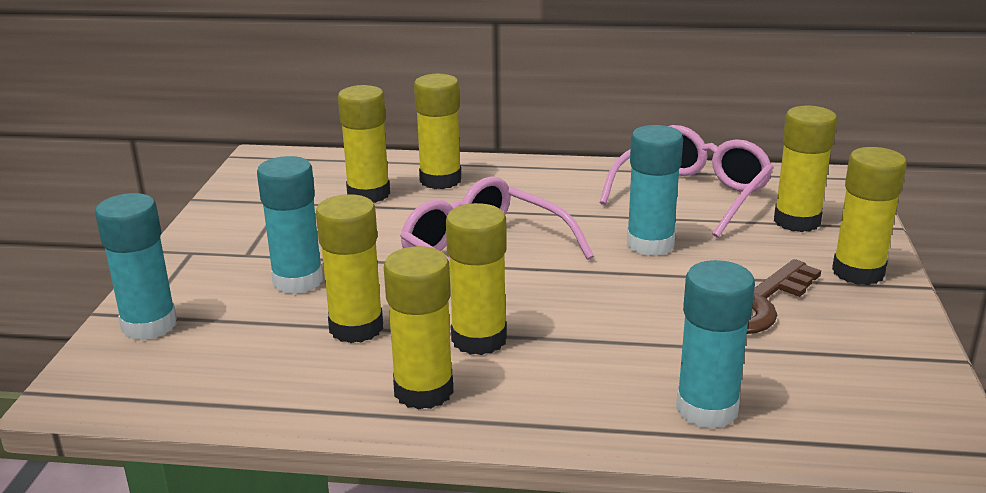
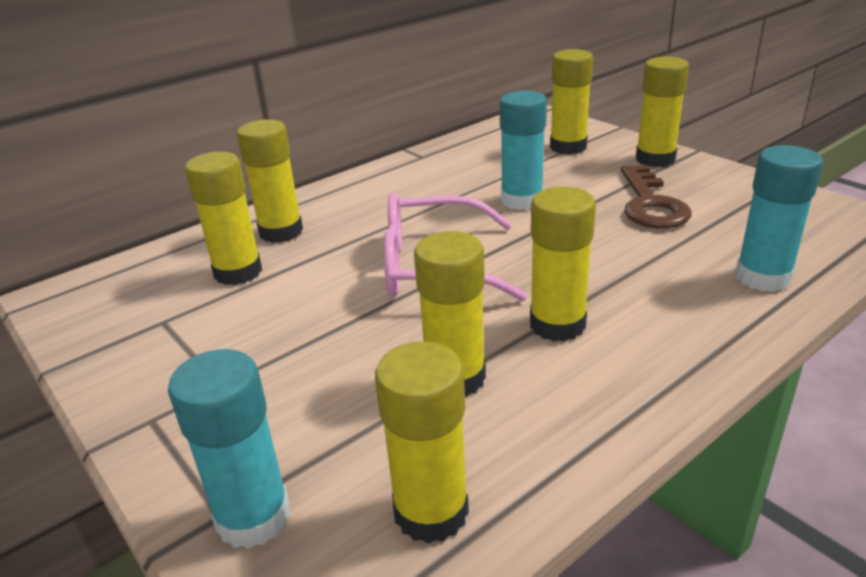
camera: 45 degrees left, 5 degrees up
(298, 281) = (323, 375): turquoise glue stick -> none
(423, 391) = (604, 387): yellow glue stick -> yellow glue stick (431, 512)
(692, 194) = (479, 158): pink glasses -> none

